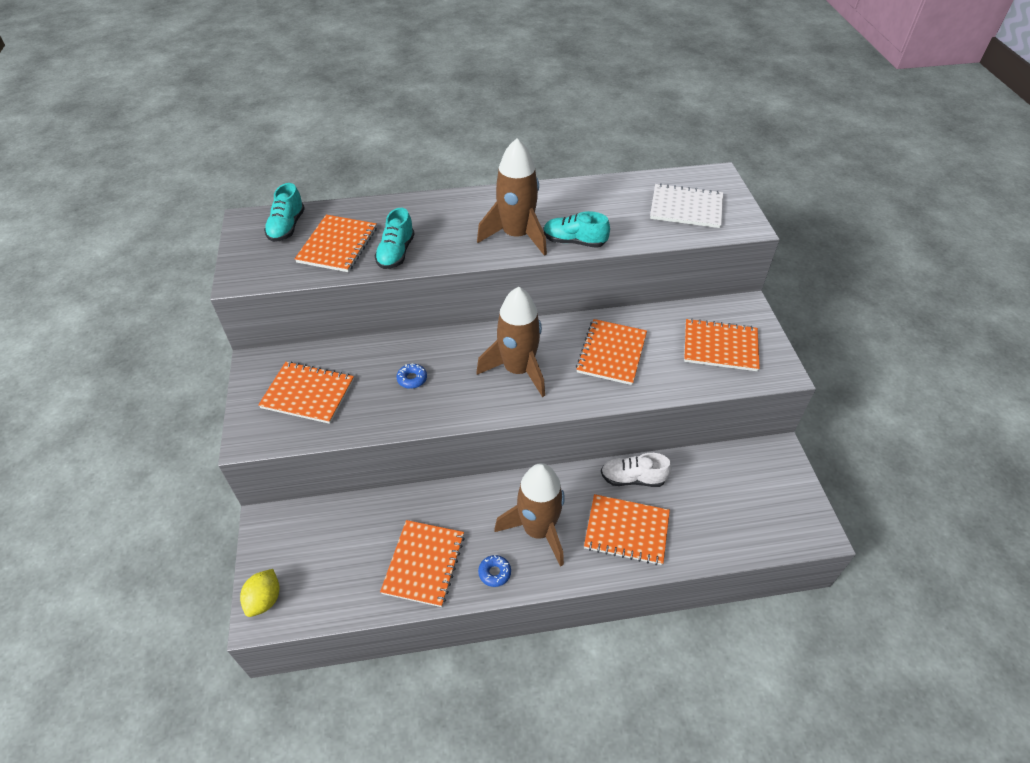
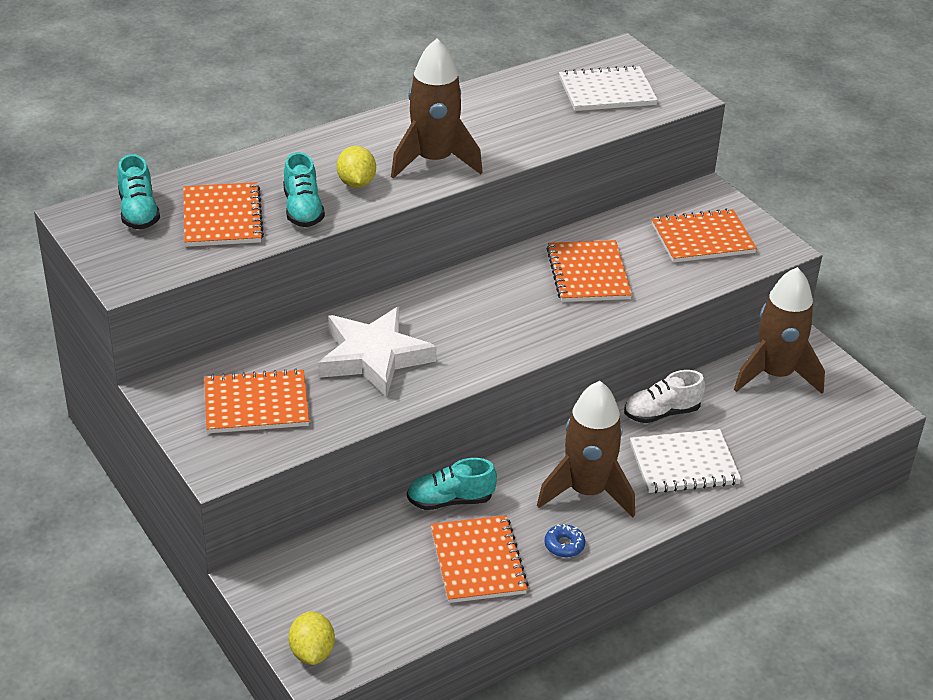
camera: 25 degrees left, 10 degrees down
(412, 379) = (374, 357): blue donut -> white star
(448, 240) = (356, 183): none -> yellow lemon
(518, 370) = (493, 316): brown rocket -> brown rocket (775, 375)
(574, 242) = (505, 153): turquoise shoe -> turquoise shoe (450, 500)
(626, 530) = (684, 463): orange notebook -> white notebook

